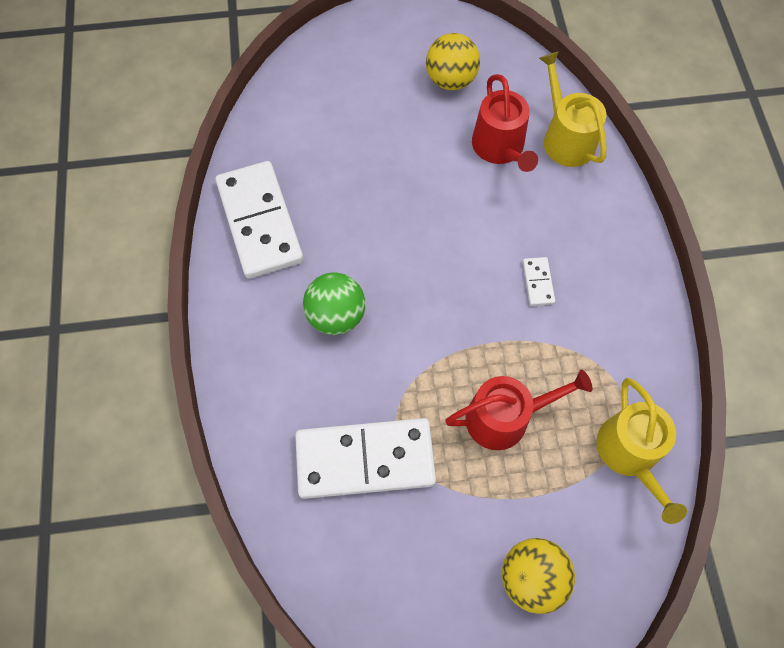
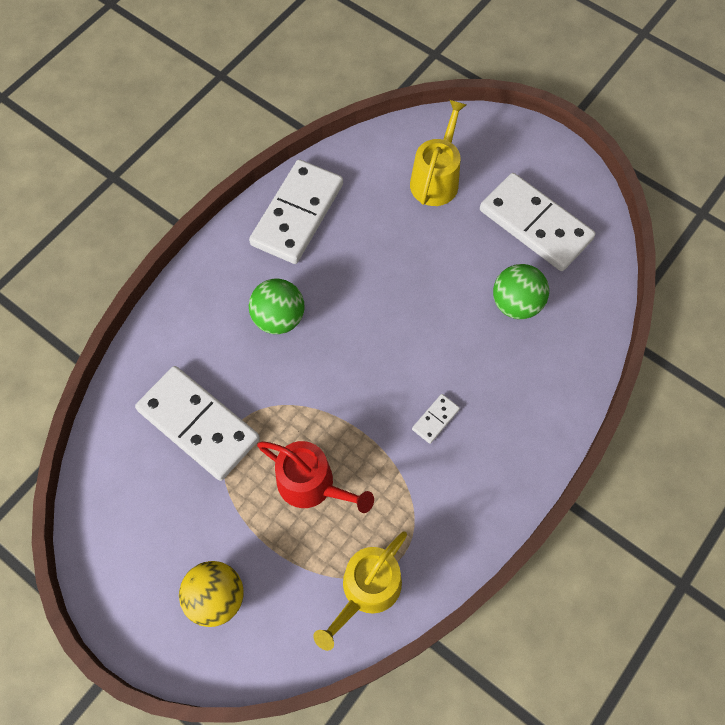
camera: 45 degrees right, 0 degrees up
(450, 80) = (535, 225): yellow ball -> white domino
(500, 148) = (516, 303): red watering can -> green ball
(565, 138) = (574, 338): yellow watering can -> yellow watering can (436, 179)

